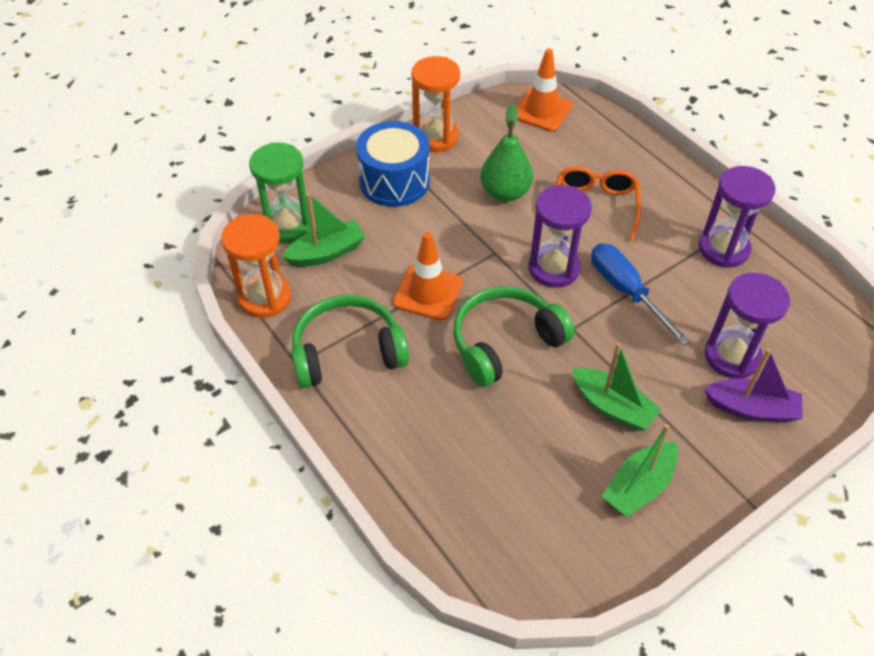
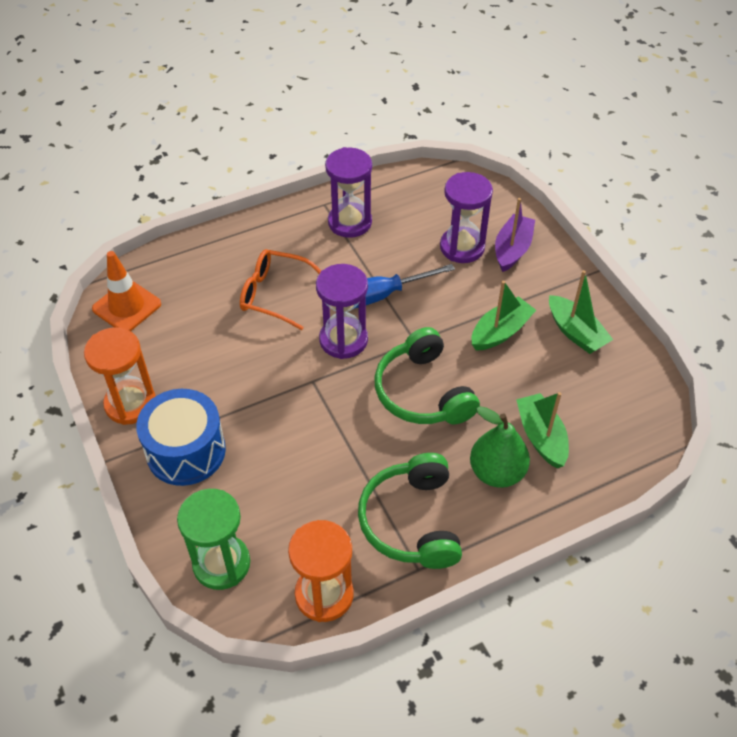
camera: 80 degrees left, 0 degrees up
(327, 252) = (274, 527): green boat -> green boat (541, 436)
(428, 292) = (350, 443): orange traffic cone -> none
(505, 192) = (234, 358): green pear -> green pear (497, 472)

